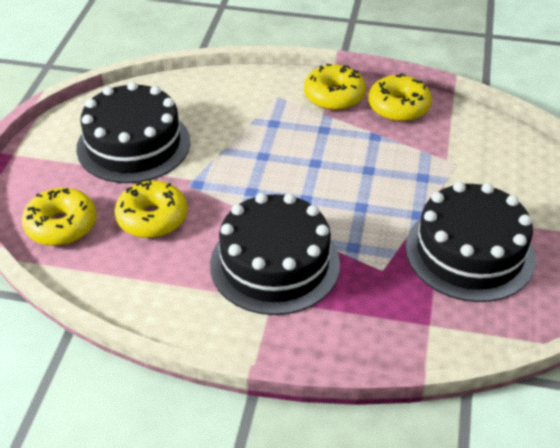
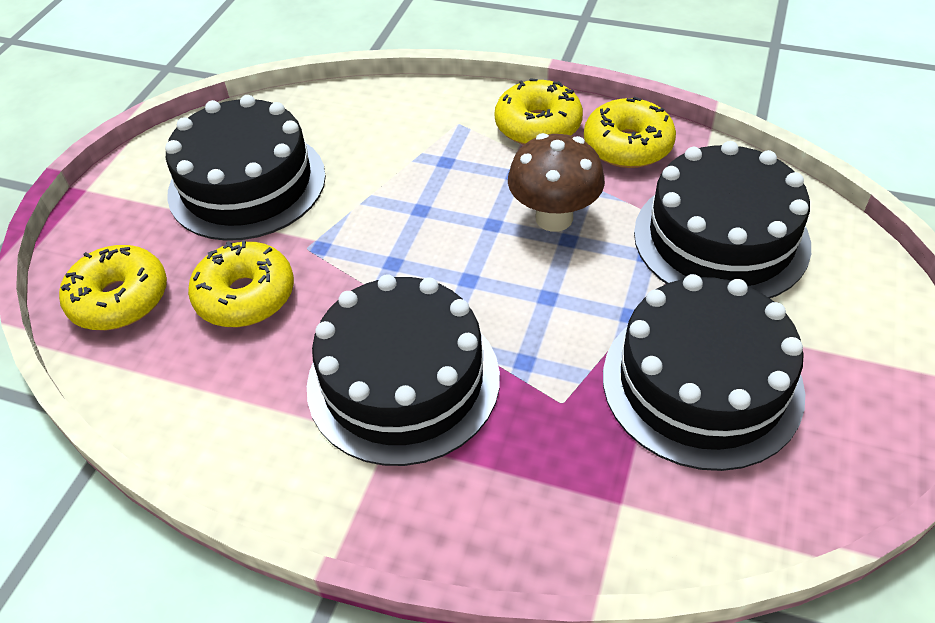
camera: 10 degrees right, 5 degrees up
(356, 156) = (554, 218): none -> brown mushroom
(469, 164) = (721, 238): none -> black cake

